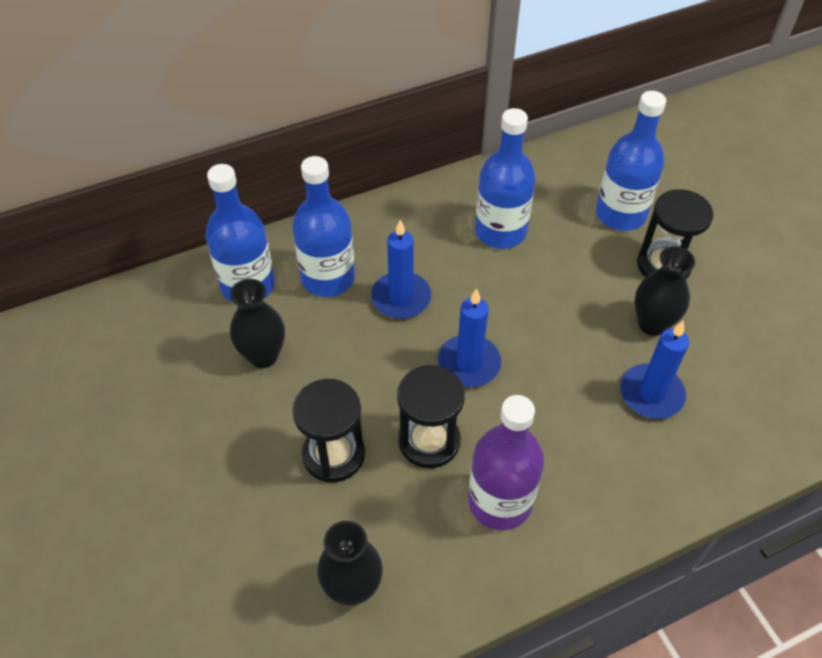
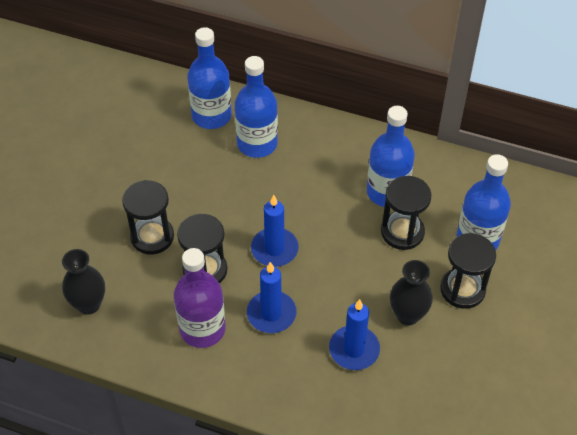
camera: 45 degrees right, 0 degrees up
(263, 356) = (176, 159): black vase -> none
(401, 298) = (282, 185): blue candle -> blue candle (271, 314)
(556, 256) = (402, 232): none -> black hourglass

